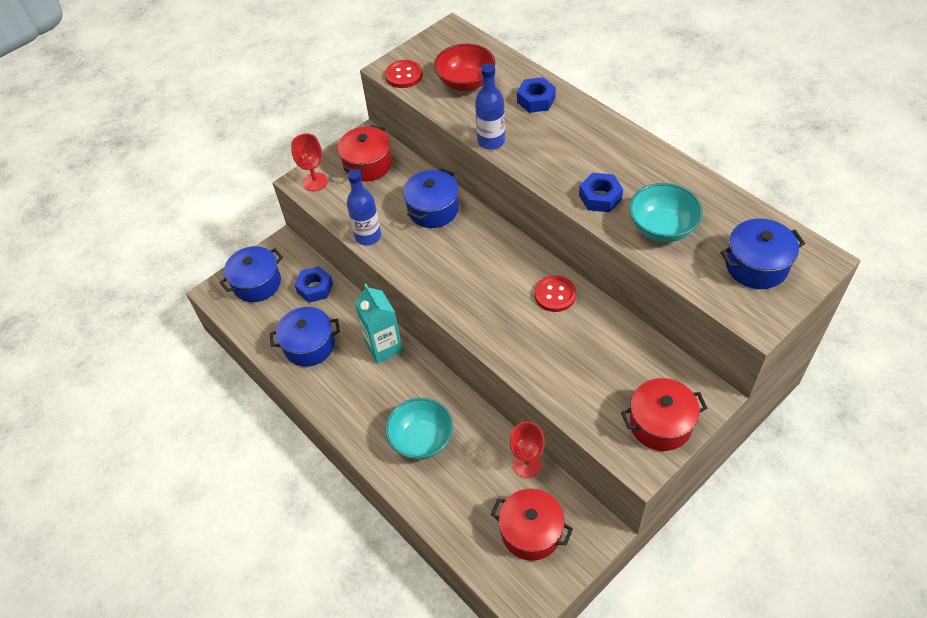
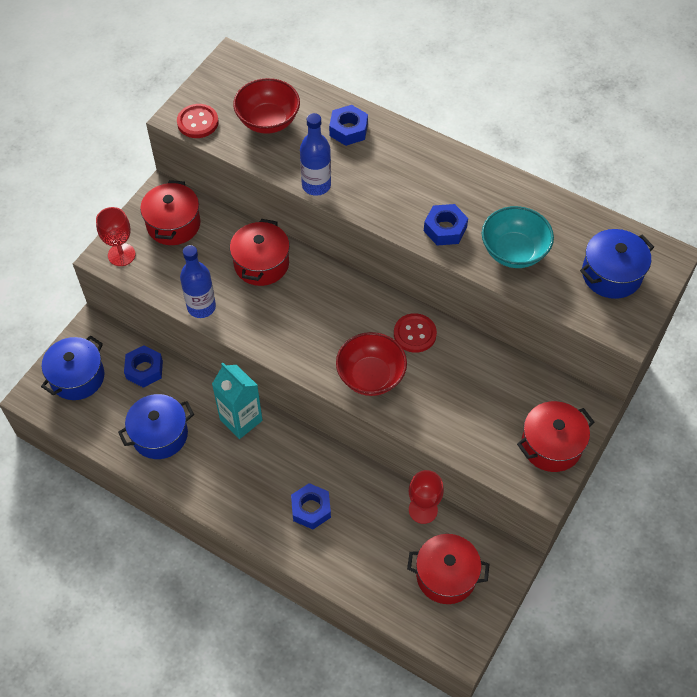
camera: 20 degrees left, 5 degrees up
(421, 440) = (311, 509): turquoise bowl -> blue nut
(433, 209) = (261, 264): blue pot -> red pot
(501, 324) = (370, 376): none -> red bowl

